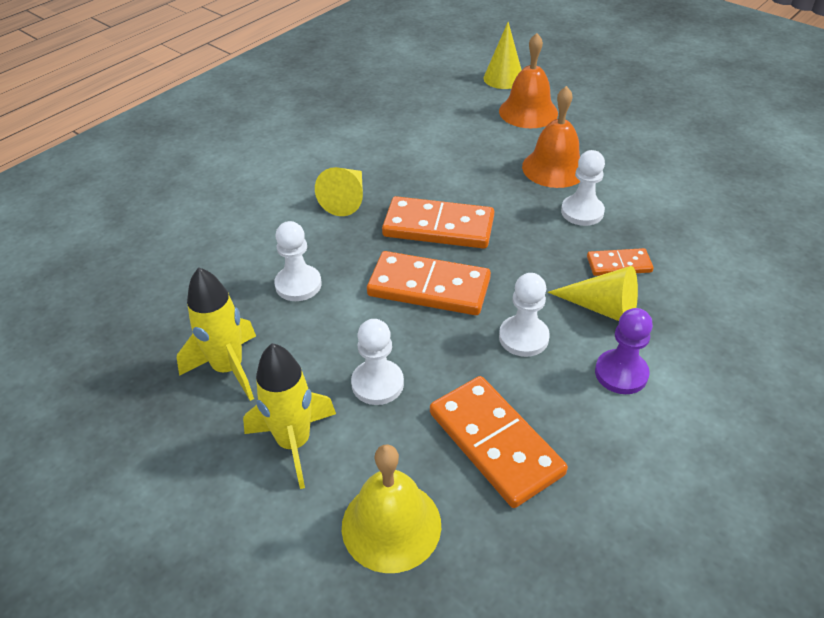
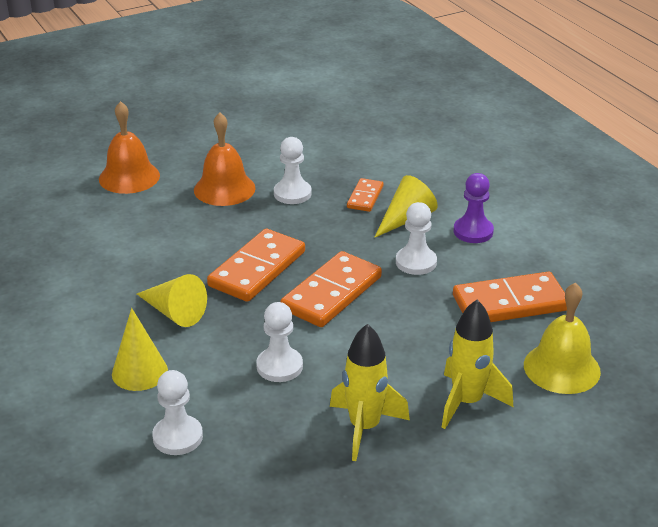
camera: 70 degrees left, 10 degrees down
(377, 384) = (426, 345): white pawn -> white pawn (178, 437)
(503, 78) = (59, 174): yellow cone -> yellow cone (139, 372)

